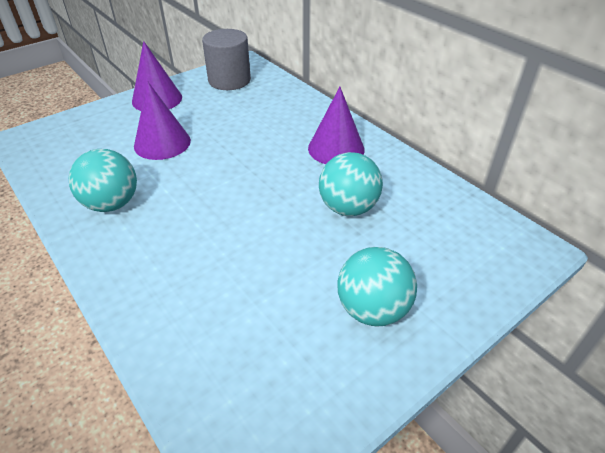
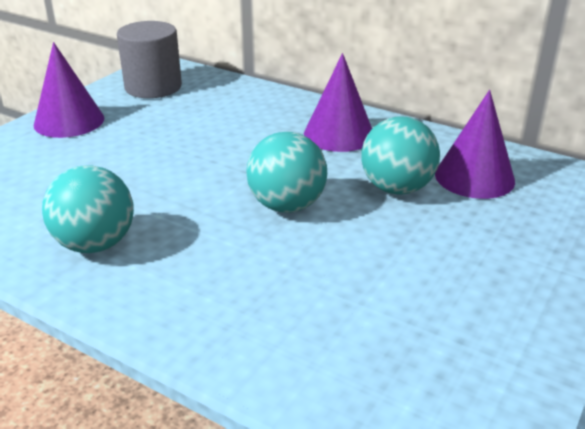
camera: 20 degrees left, 10 degrees down
(162, 143) = (114, 166): purple cone -> purple cone (474, 177)
(372, 309) = (496, 277): turquoise ball -> turquoise ball (287, 206)

